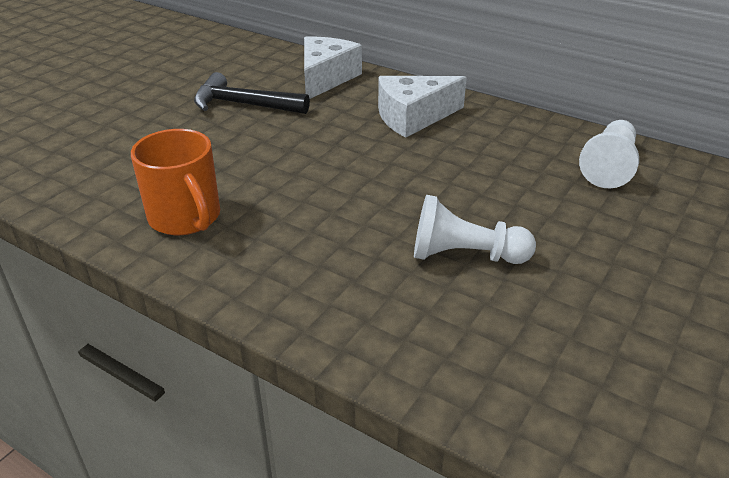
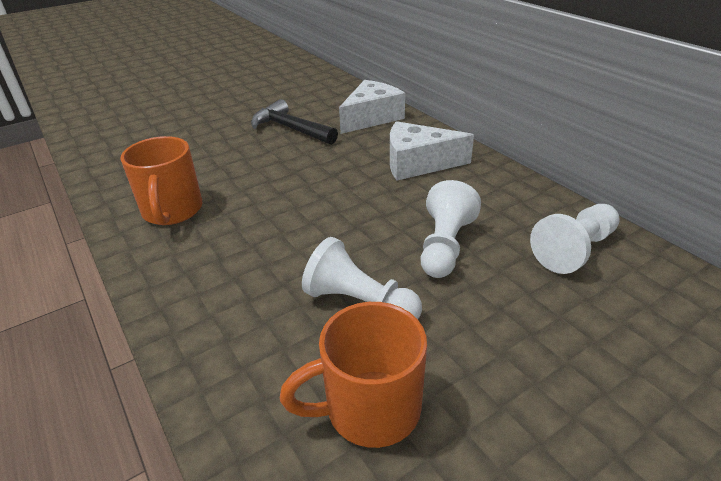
camera: 25 degrees right, 0 degrees up
(500, 188) = (445, 246): none -> white pawn
(544, 335) = (369, 409): none -> orange mug

